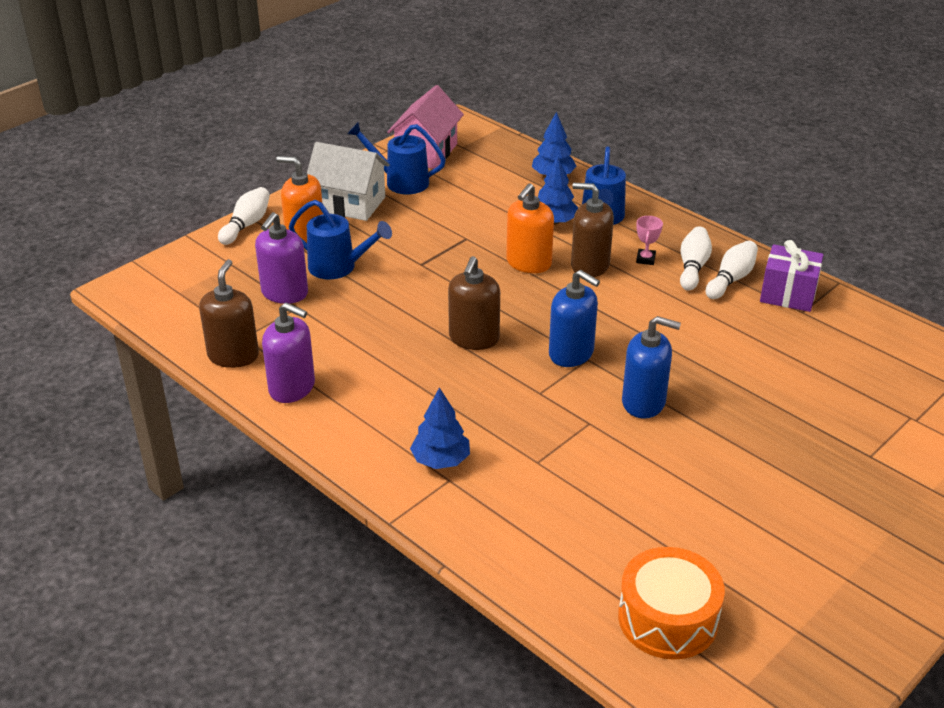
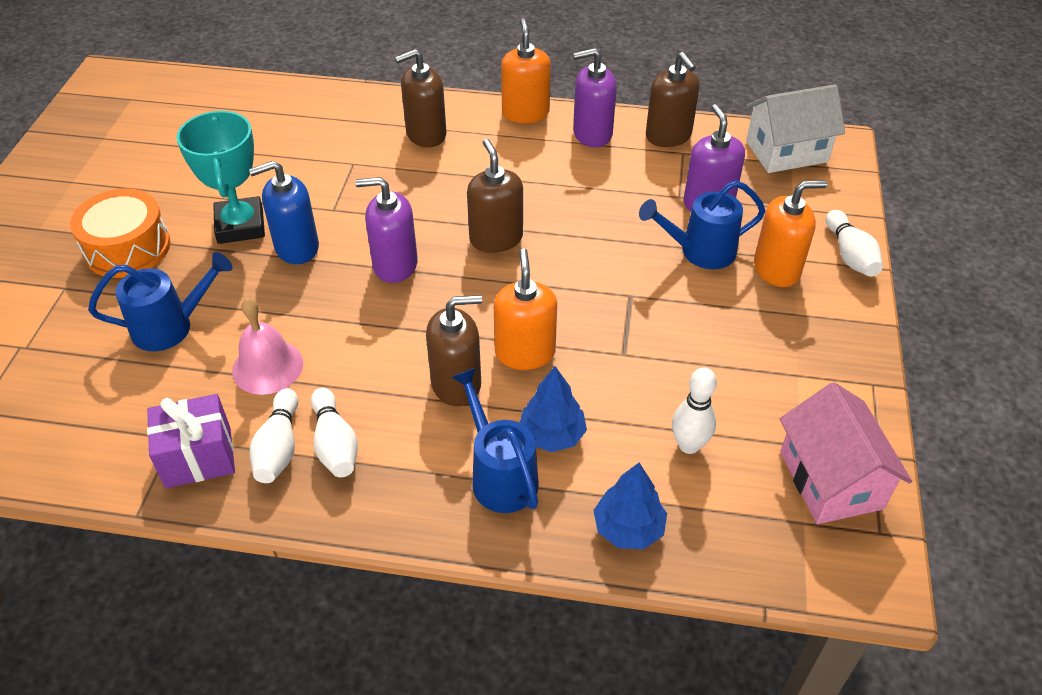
camera: 145 degrees right, 10 degrees up
(323, 438) = (525, 113): none -> orange soap dispenser
(349, 203) = (799, 337): white house -> white house (786, 152)
(400, 181) = (792, 404): blue watering can -> blue watering can (171, 327)
(441, 460) = (426, 134): blue tree -> brown soap dispenser
(481, 189) = (689, 445): none -> white bowling pin
(571, 353) = (395, 265): blue soap dispenser -> purple soap dispenser
(645, 259) = (399, 428): pink trophy -> none
(667, 618) = (197, 110): orange drum -> orange drum (128, 248)
(684, 444) = (240, 225): none -> turquoise trophy
(715, 326) = (267, 367): none -> pink bell

